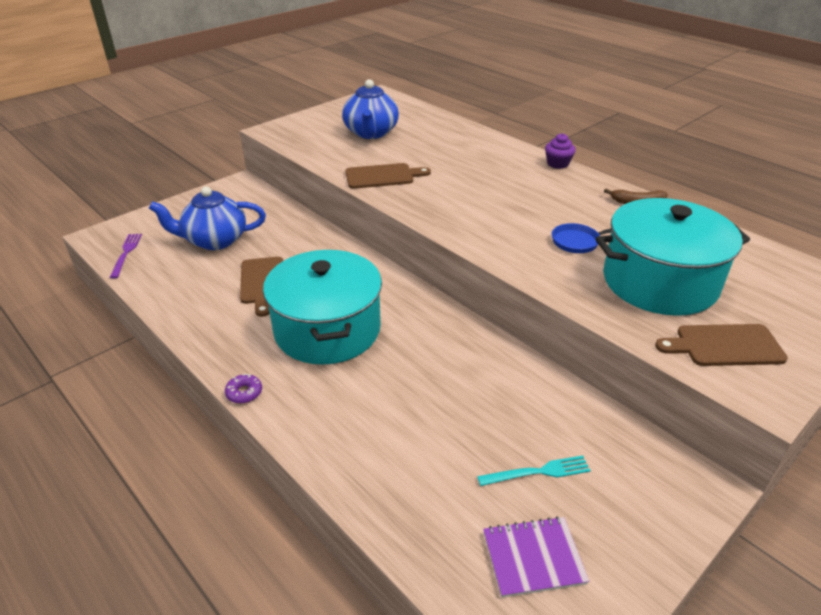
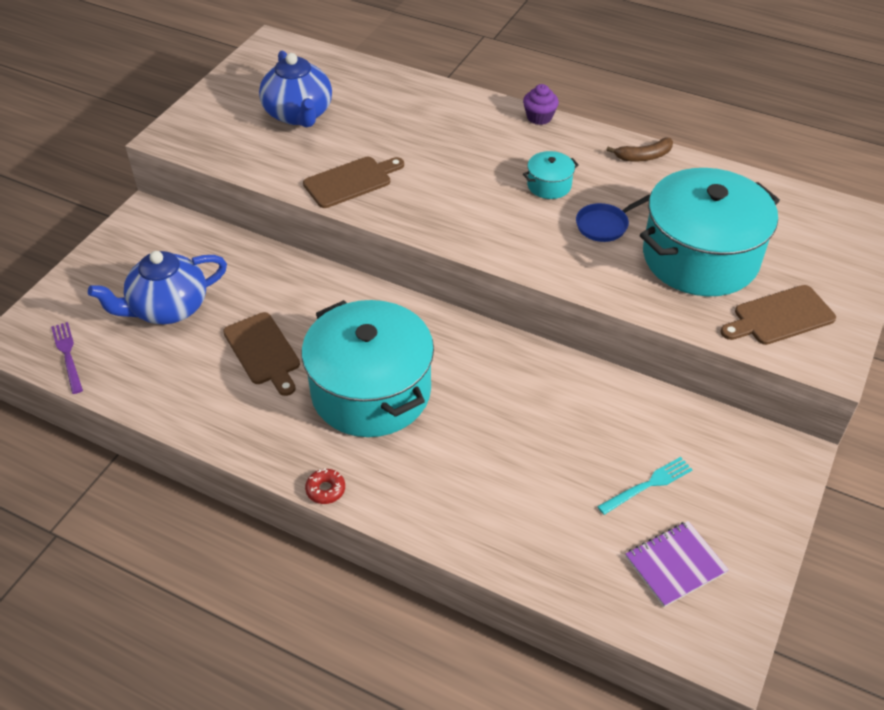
camera: 20 degrees left, 10 degrees up
(244, 393) = (325, 489): purple donut -> red donut
(542, 206) = (549, 185): none -> turquoise pot

